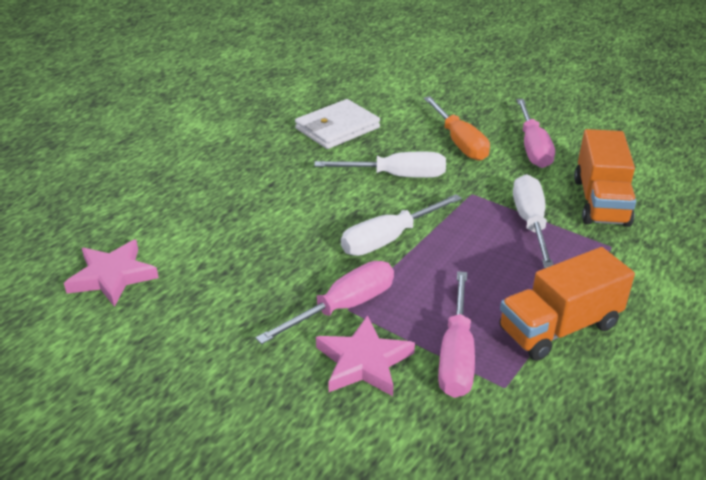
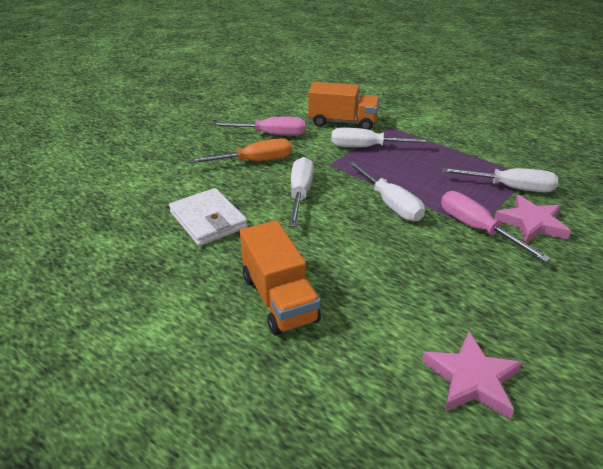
camera: 85 degrees left, 0 degrees up
(456, 355) = (510, 188): pink screwdriver -> white screwdriver
(559, 328) = (472, 152): orange truck -> orange truck (279, 298)

